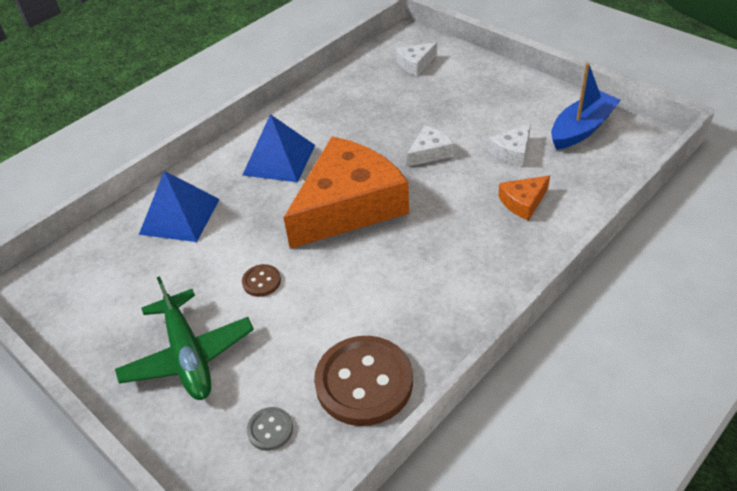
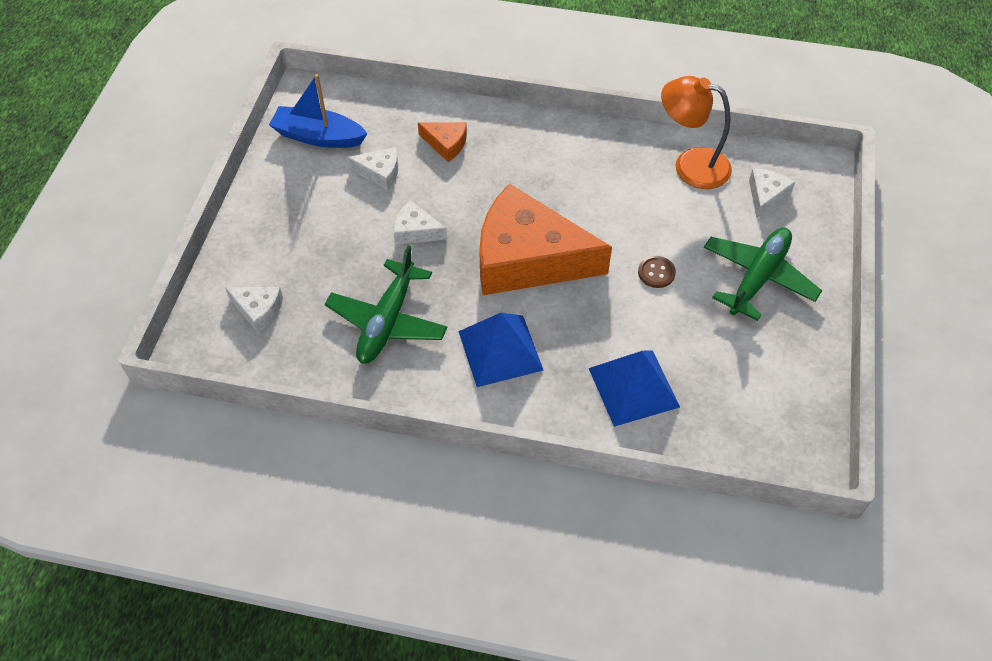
camera: 125 degrees left, 10 degrees up
(270, 429) = (766, 195): grey button -> white cheese
(355, 115) = (387, 321): none -> green plane
(364, 382) = (690, 165): brown button -> orange lamp

